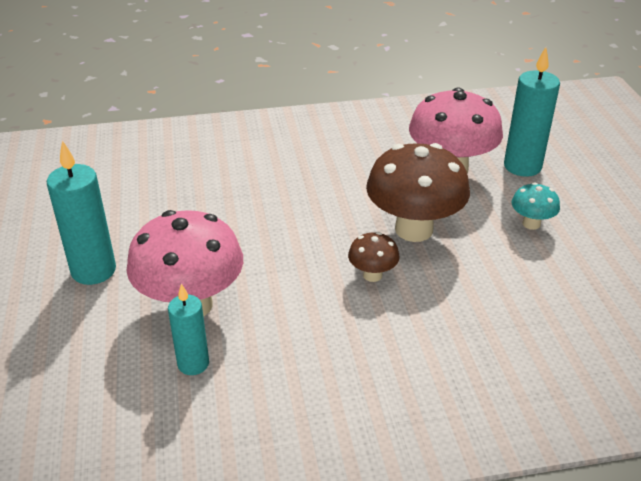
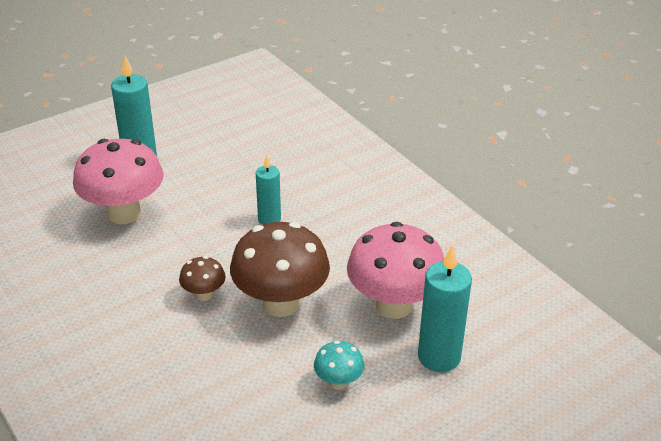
camera: 65 degrees right, 0 degrees up
(193, 364) = (65, 235): turquoise candle -> turquoise candle (269, 219)

